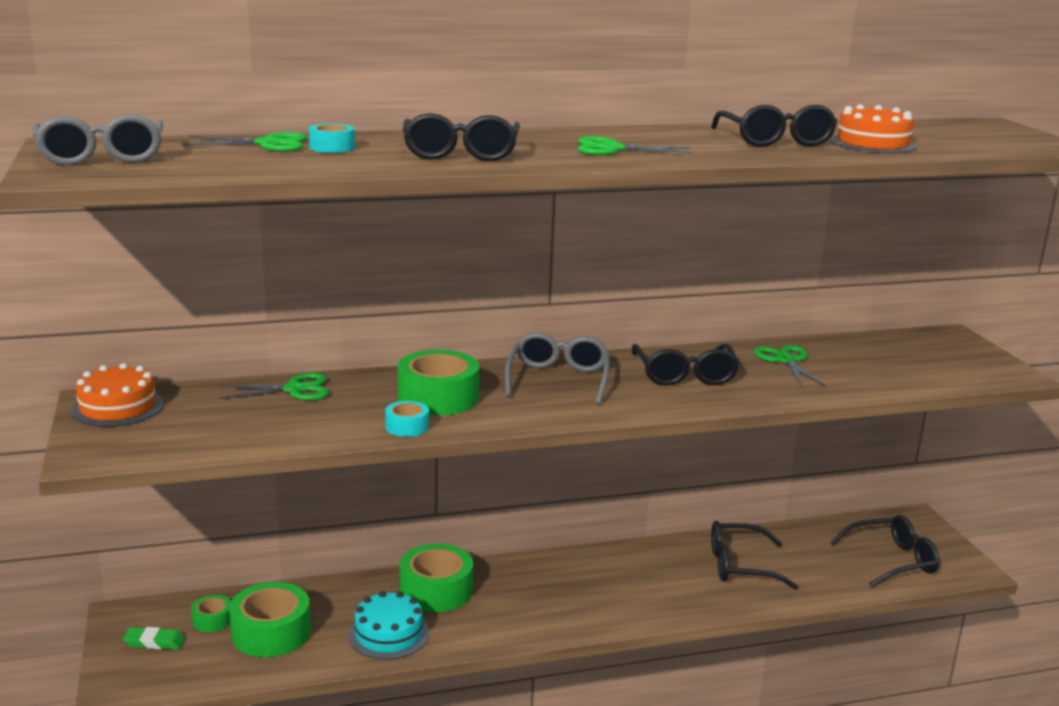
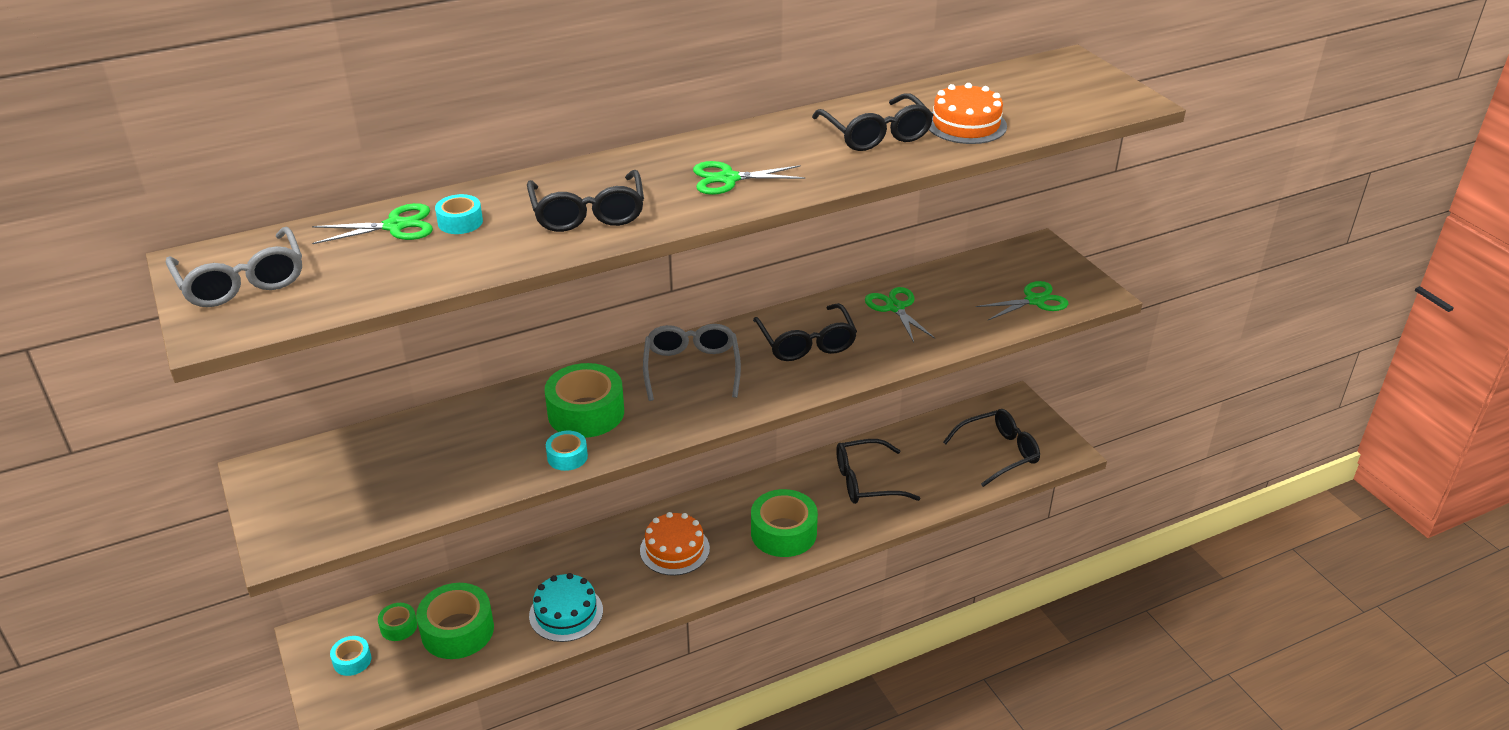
camera: 10 degrees left, 15 degrees up
(117, 407) = (284, 477): orange cake -> orange cake (674, 549)
(154, 642) = (352, 660): green eraser -> turquoise tape
(294, 389) = (447, 424): green scissors -> green scissors (1035, 301)
(436, 590) = (597, 557): green tape -> green tape (783, 533)

